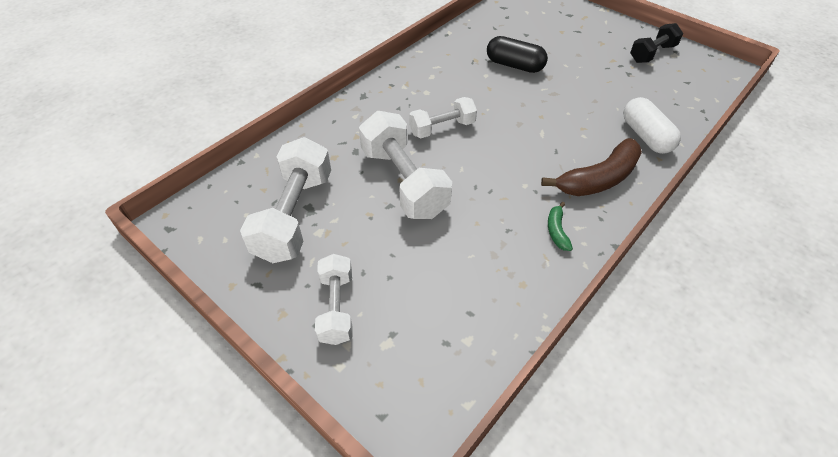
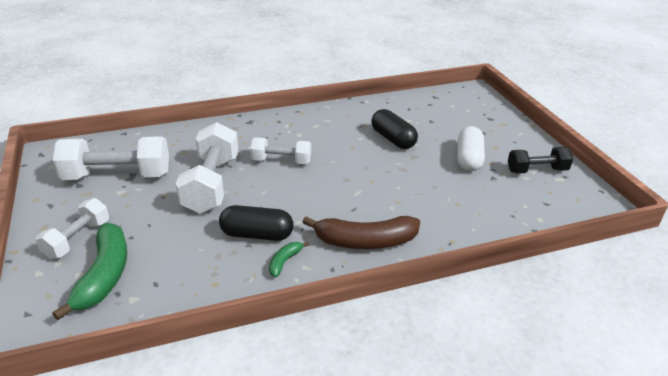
camera: 30 degrees right, 15 degrees down
(294, 216) = (117, 176): white dumbbell -> white dumbbell turned 45 degrees clockwise
(412, 331) = (104, 275): none -> green banana
(504, 216) = (257, 234): none -> black capsule
(645, 136) = (449, 228): white capsule -> white capsule (468, 159)

